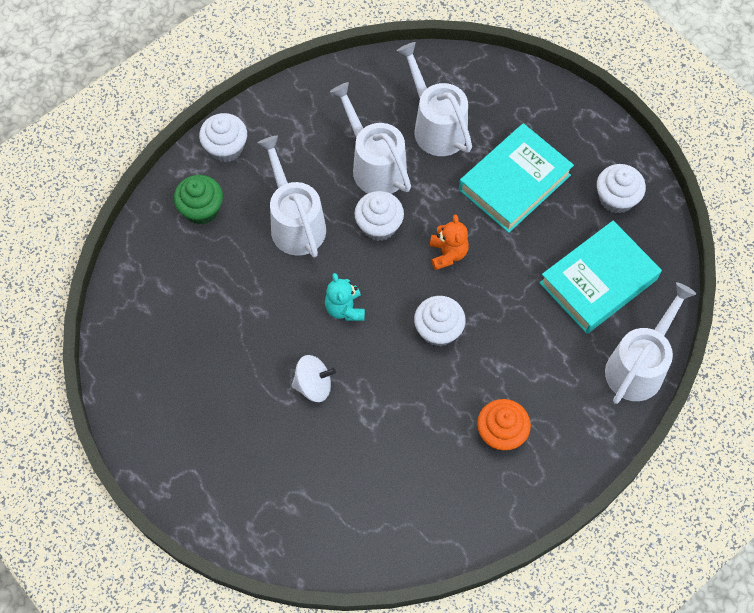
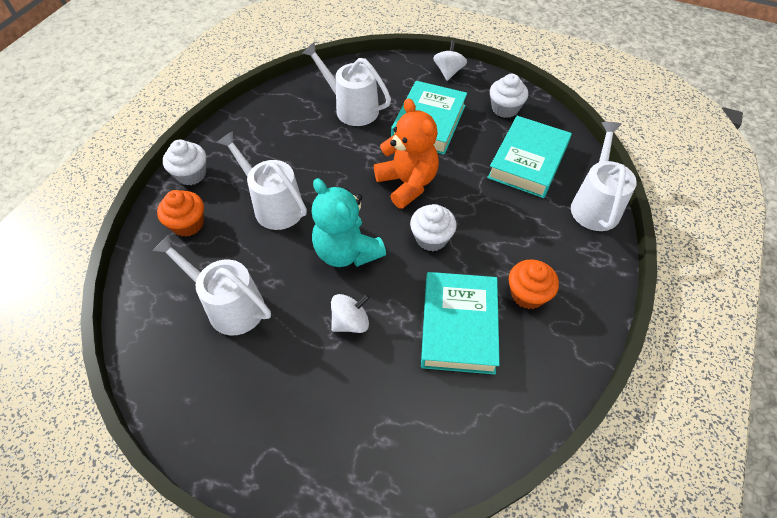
camera: 25 degrees left, 10 degrees down
(201, 209) = (188, 224): green cupcake -> orange cupcake
(345, 308) = (347, 252): turquoise teddy bear -> turquoise teddy bear, size x1.81
(375, 166) = (319, 146): white watering can -> white watering can (229, 306)
(379, 225) = (343, 184): white cupcake -> none
(414, 435) = (459, 326): none -> turquoise book
(448, 253) = (407, 183): orange teddy bear -> orange teddy bear, size x1.81
(579, 117) = (448, 72): none -> white spinning top

